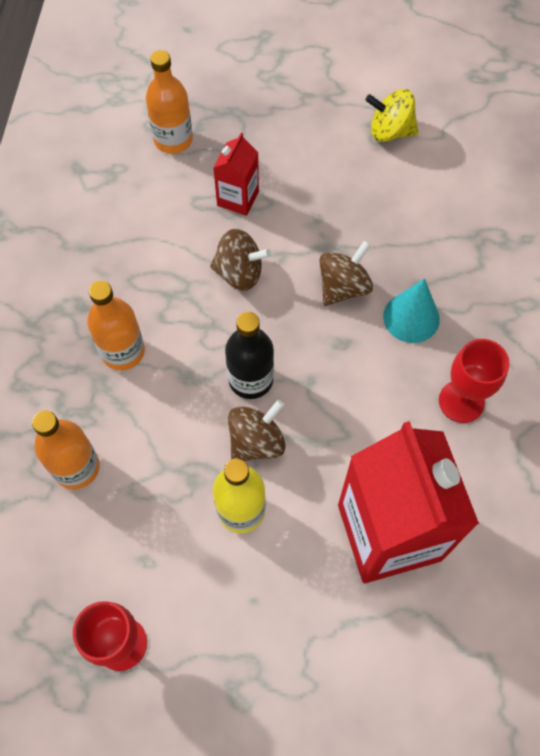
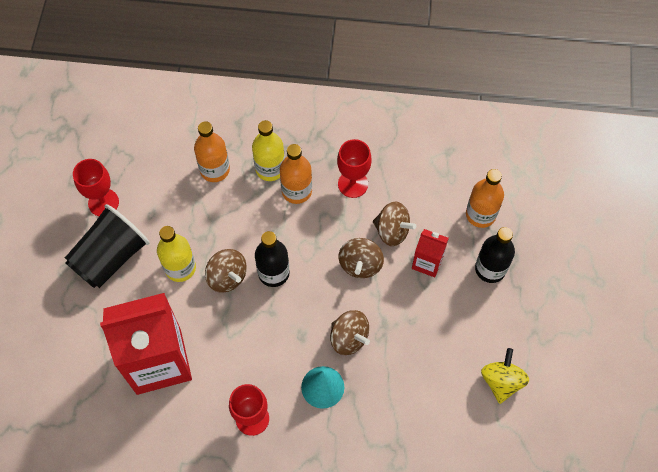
camera: 90 degrees right, 0 degrees up
(83, 388) = (270, 169): none -> yellow bottle
(117, 280) = (353, 184): none -> red goblet
(192, 235) = (392, 231): none -> brown spinning top
(221, 621) = (111, 257): none -> black cup
(248, 134) = (490, 269): none -> black bottle

